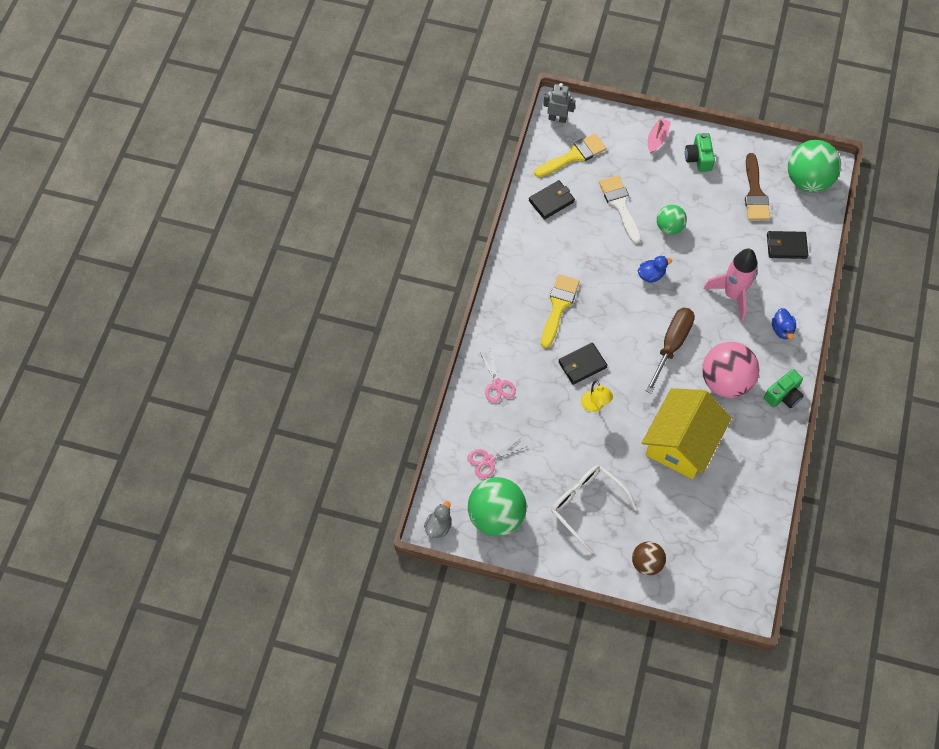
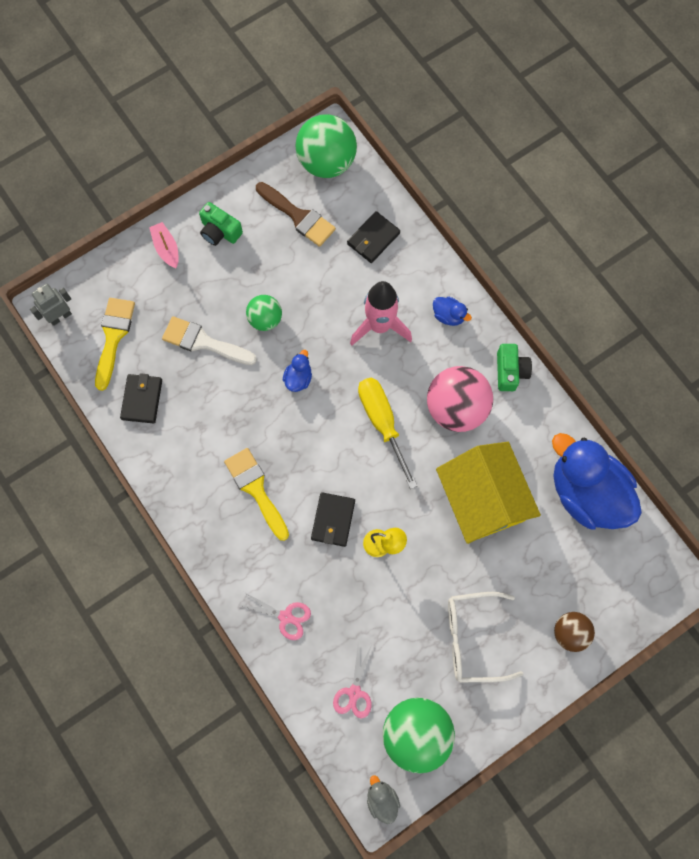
camera: 50 degrees left, 10 degrees up
(671, 345) = (382, 423): brown screwdriver -> yellow screwdriver
(749, 504) = (586, 493): none -> blue duck

